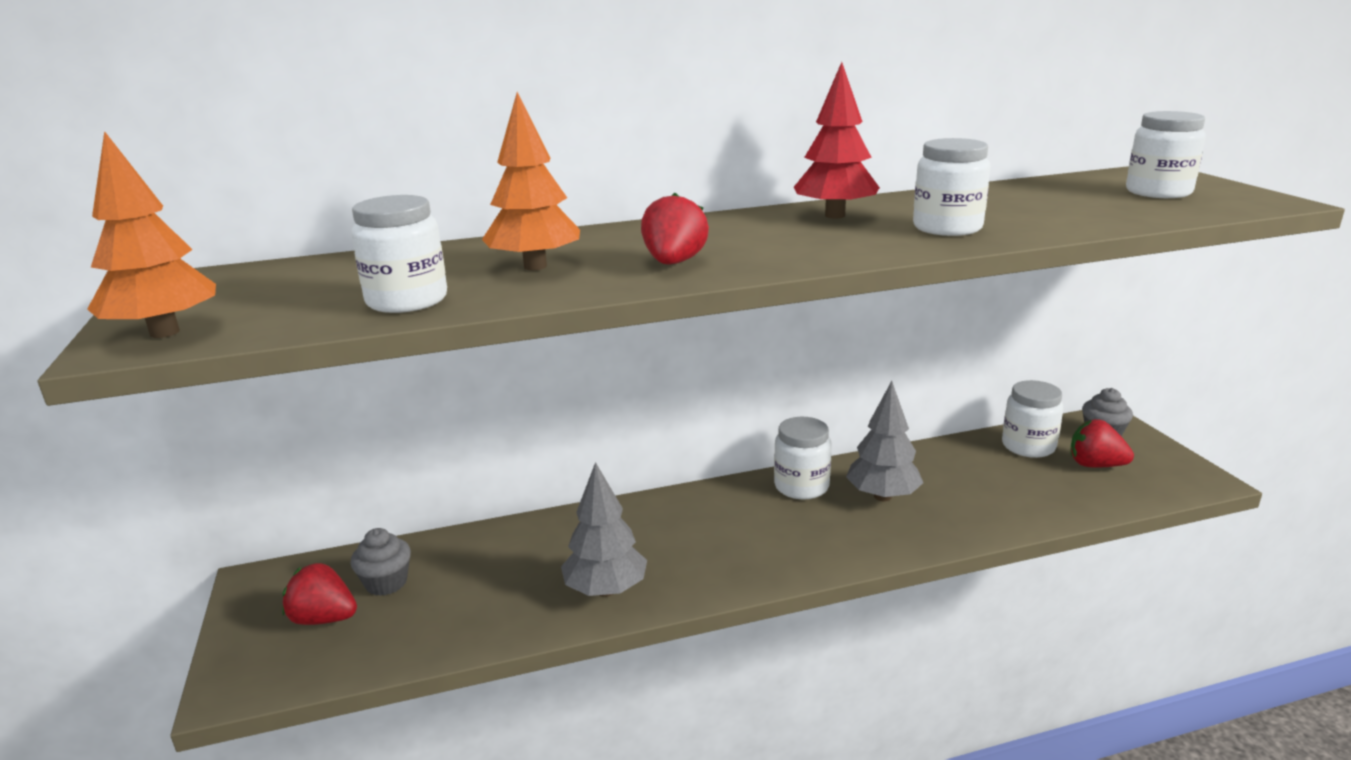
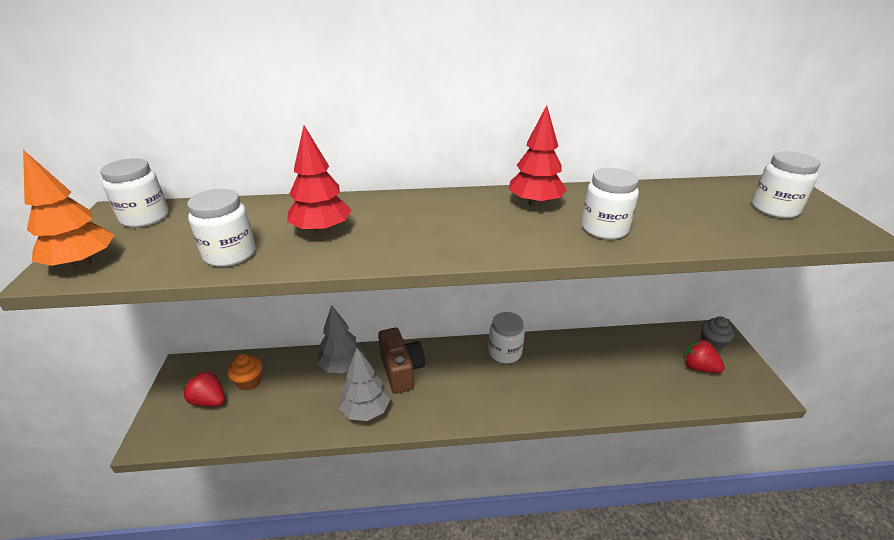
camera: 10 degrees right, 10 degrees up
(386, 583) = (249, 381): grey cupcake -> orange cupcake
(535, 266) = (322, 230): orange tree -> red tree
(644, 531) = (401, 370): none -> brown camera
(674, 263) = (407, 240): red strawberry -> none
(882, 496) = (552, 369): grey tree -> grey tree (342, 366)
(1028, 446) = (658, 344): white jar -> white jar (145, 217)

